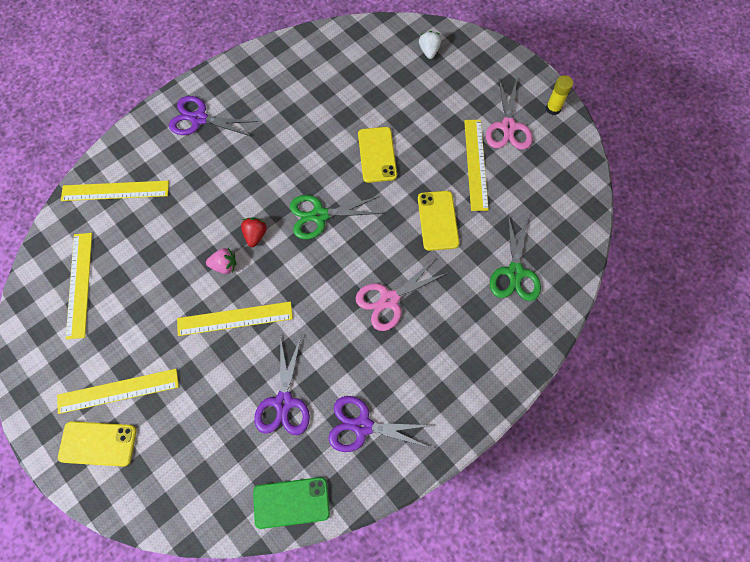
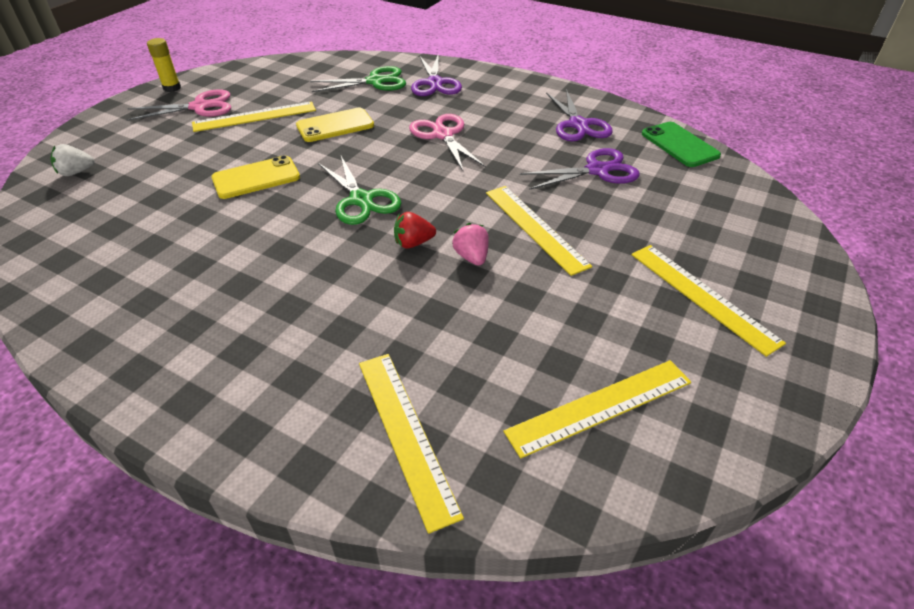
camera: 110 degrees left, 25 degrees down
(98, 443) = (774, 290): yellow phone -> none
(199, 119) = (218, 369): purple scissors -> purple scissors (435, 83)
(389, 300) = (443, 135): pink scissors -> pink scissors turned 150 degrees counterclockwise

